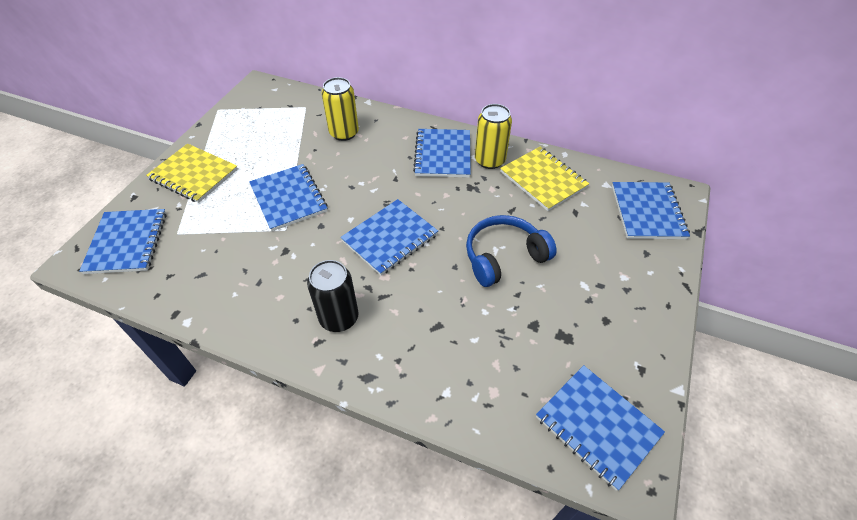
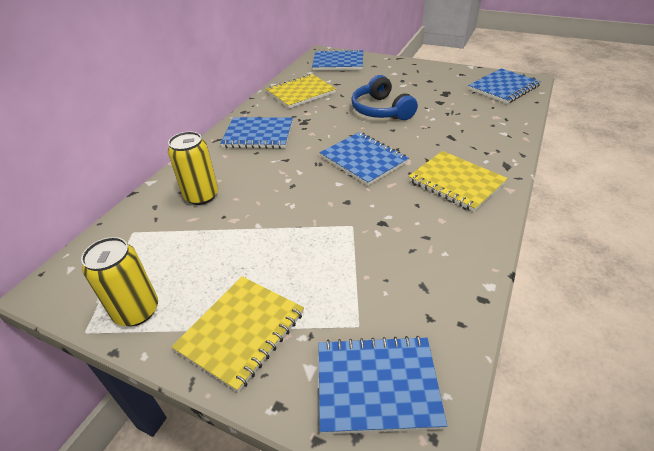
camera: 85 degrees left, 10 degrees down
(289, 198) = (304, 228): blue notebook -> none
(339, 318) = (456, 182): black can -> yellow notebook
(490, 160) = (272, 113): yellow can -> yellow can (136, 311)

